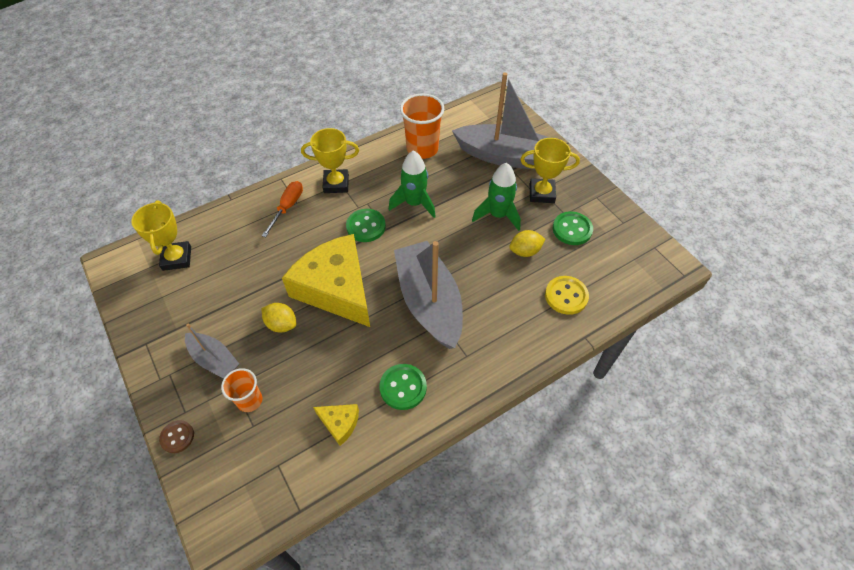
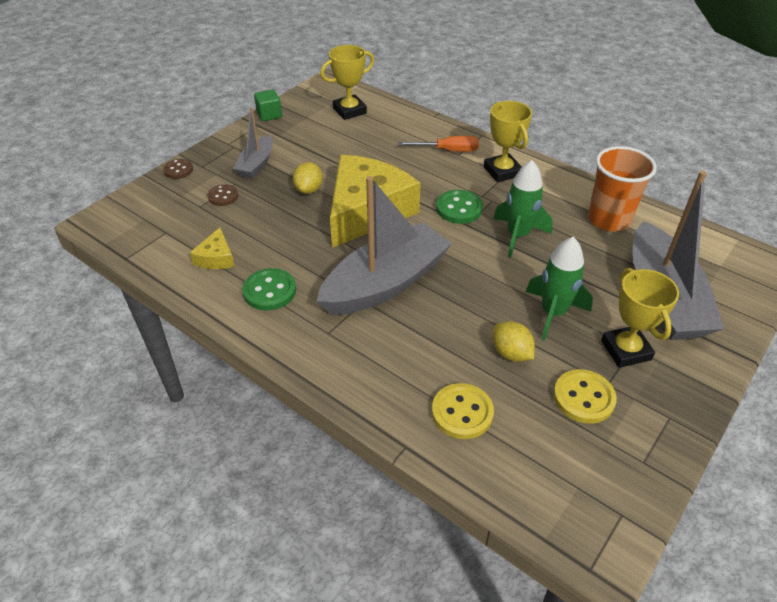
camera: 70 degrees right, 10 degrees down
(133, 329) = (269, 115): none -> green cube
(250, 400) = (223, 196): orange cup -> brown button
(572, 229) = (583, 398): green button -> yellow button

